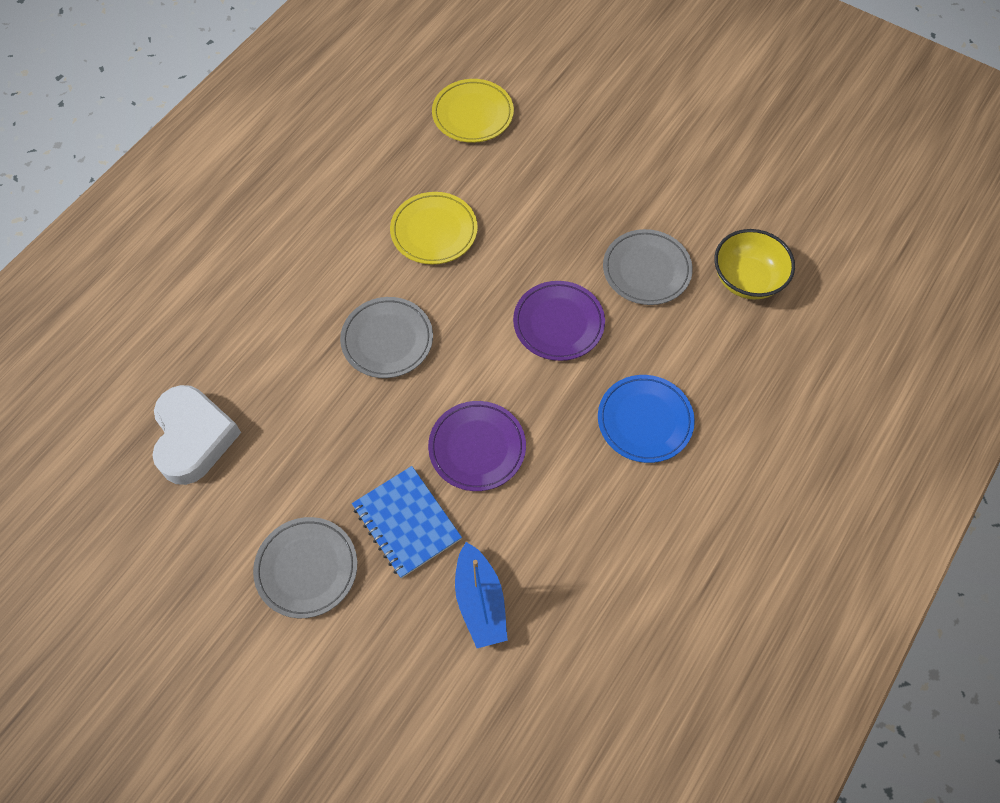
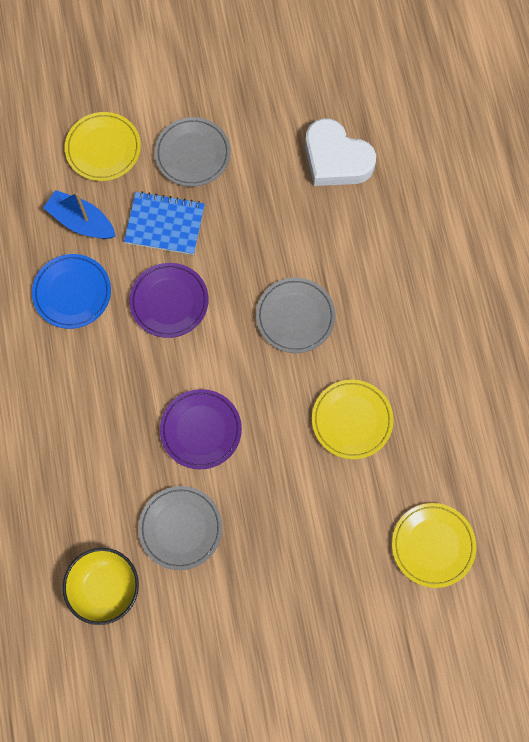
camera: 135 degrees right, 10 degrees up
(382, 662) = (103, 149): none -> yellow plate
(645, 421) = (84, 413): blue plate -> blue plate (72, 293)

